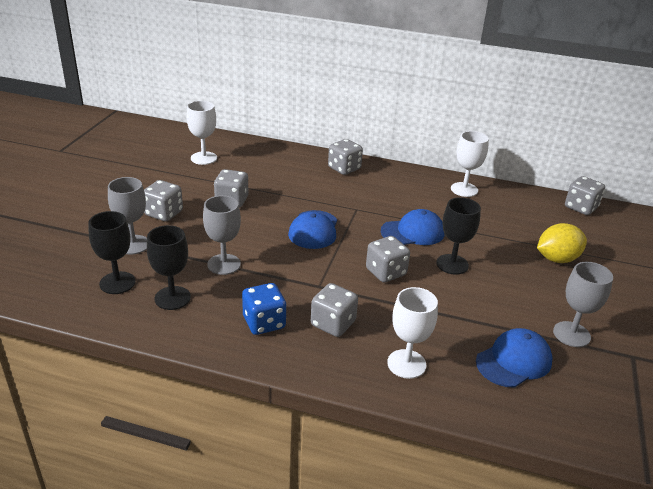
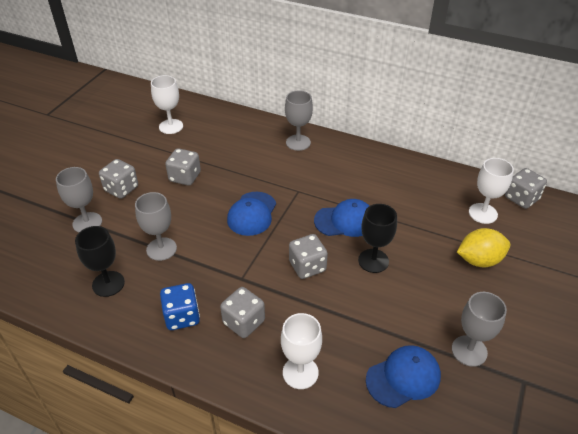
camera: 10 degrees right, 10 degrees up
(117, 283) = (65, 264): black goblet -> none
(344, 168) = (298, 142): grey dice -> grey goblet
(464, 189) = (408, 172): white goblet -> white goblet (483, 213)

